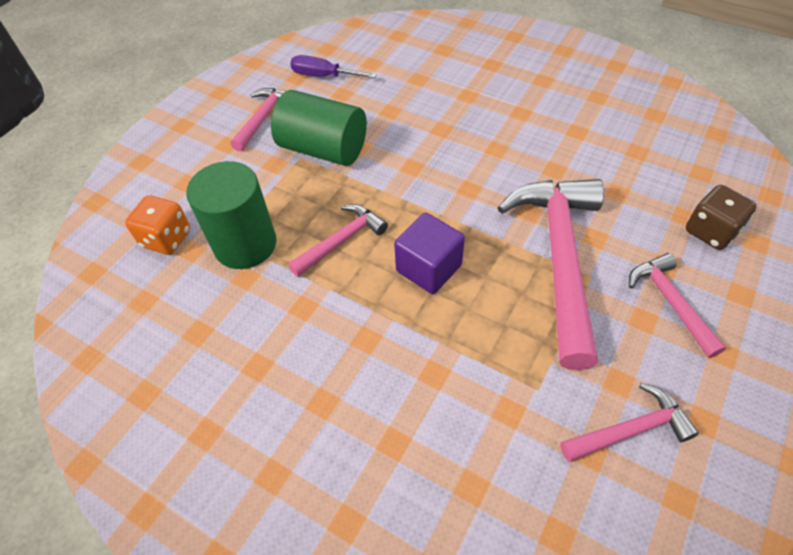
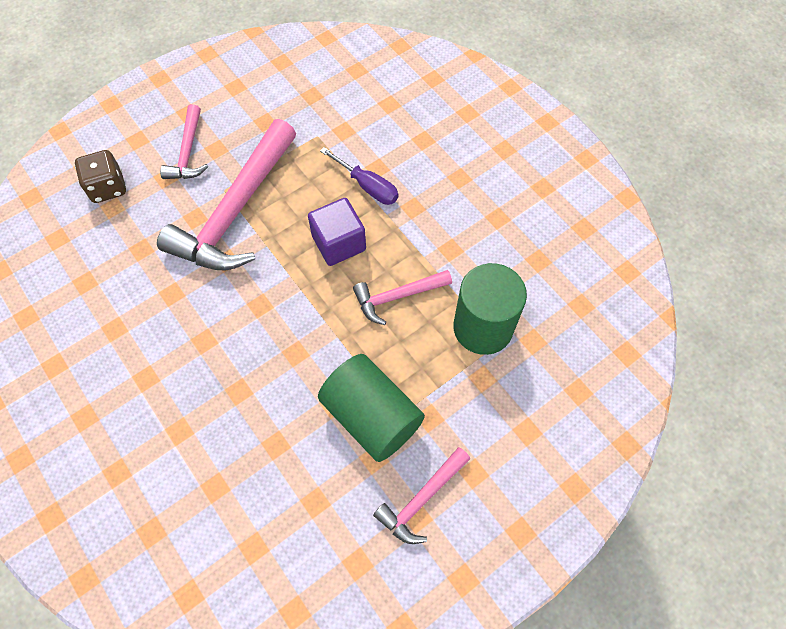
camera: 160 degrees left, 10 degrees up
(166, 239) = (555, 363): orange dice -> none
(324, 76) = (322, 549): purple screwdriver -> purple screwdriver (367, 186)
(630, 430) = (280, 97): pink hammer -> none

